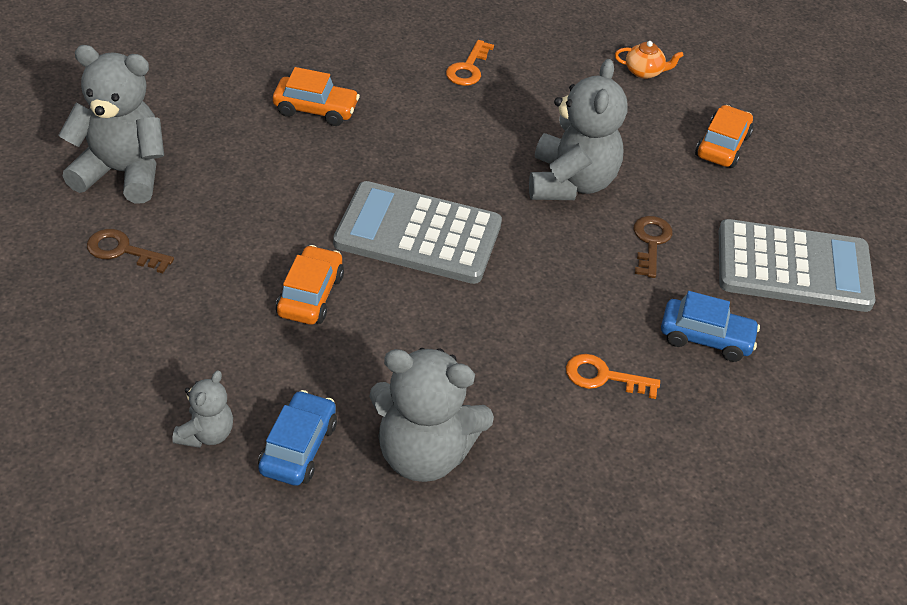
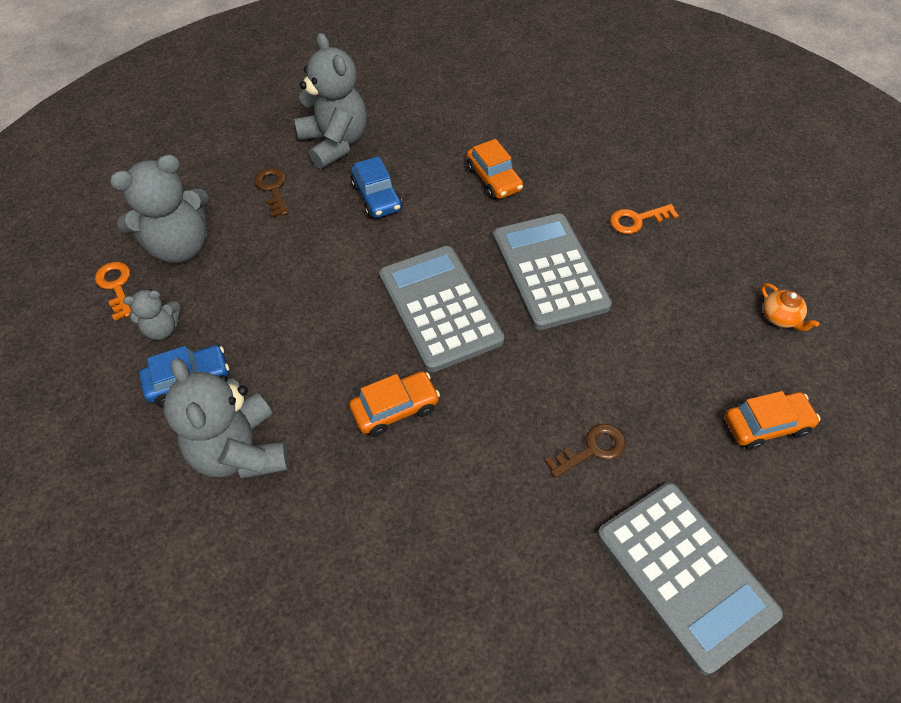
camera: 55 degrees right, 10 degrees up
(310, 295) = (324, 294): orange car -> orange car (395, 409)
(459, 149) = (549, 271): none -> grey calculator
(571, 183) = (595, 356): grey teddy bear -> grey teddy bear (180, 246)
(603, 377) = (415, 513): orange key -> orange key (116, 286)
(706, 338) = (528, 558): blue car -> blue car (377, 197)

